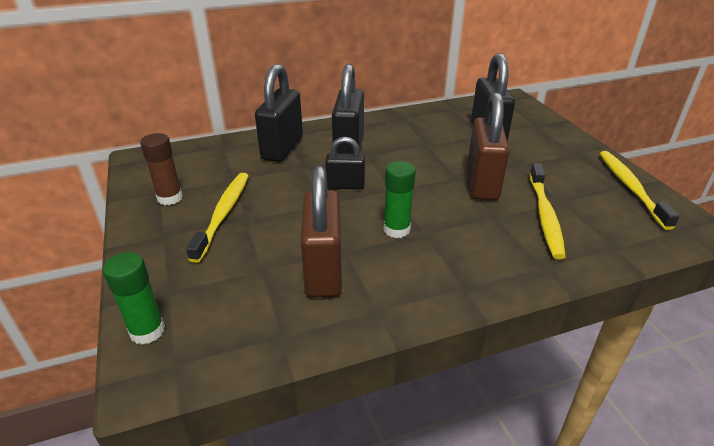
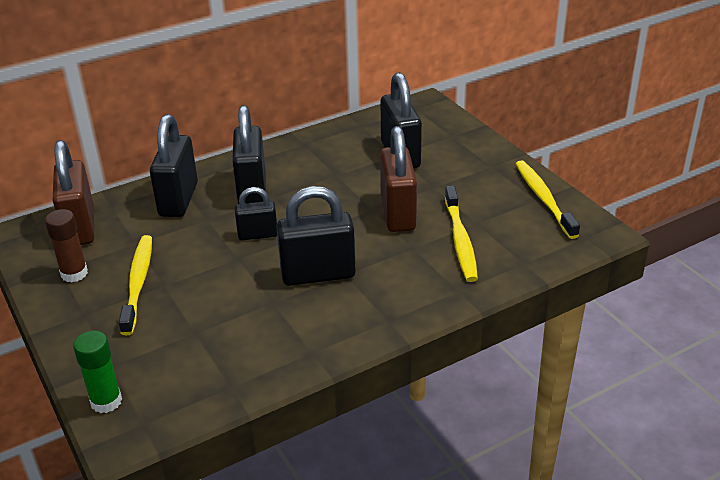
camera: 10 degrees left, 0 degrees up
(323, 270) = (255, 324): brown padlock -> brown padlock (80, 227)
(396, 229) = (318, 274): green glue stick -> black padlock

